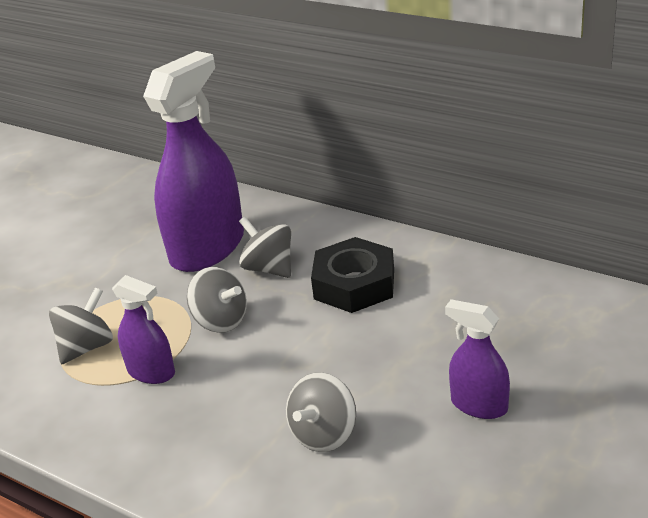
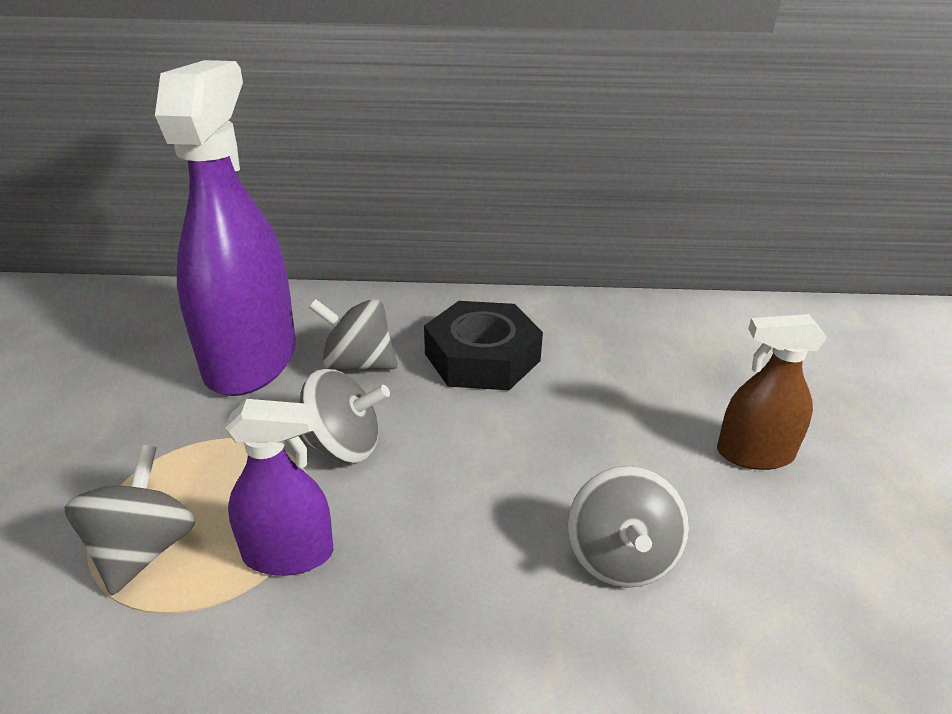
camera: 35 degrees left, 0 degrees up
(479, 405) = (754, 454): purple spray bottle -> brown spray bottle

